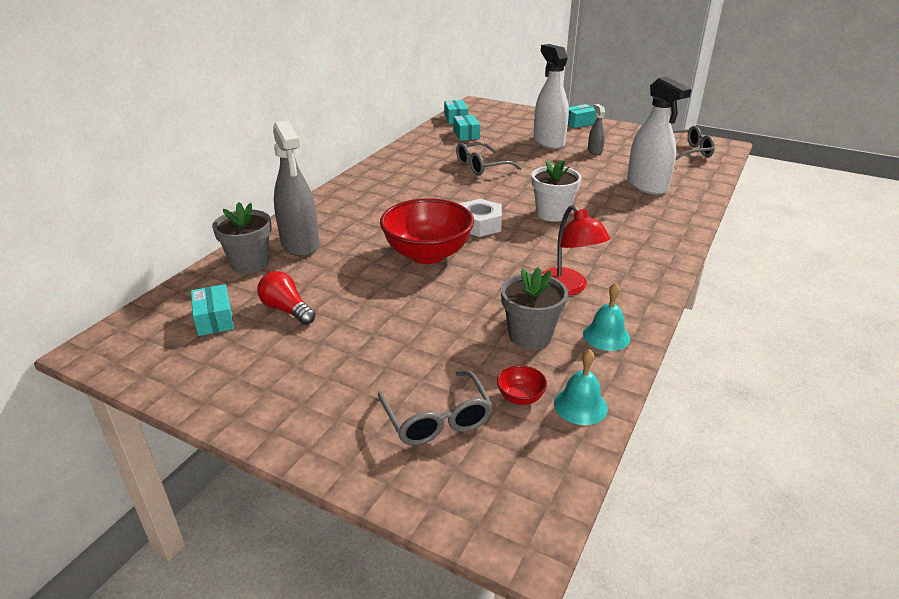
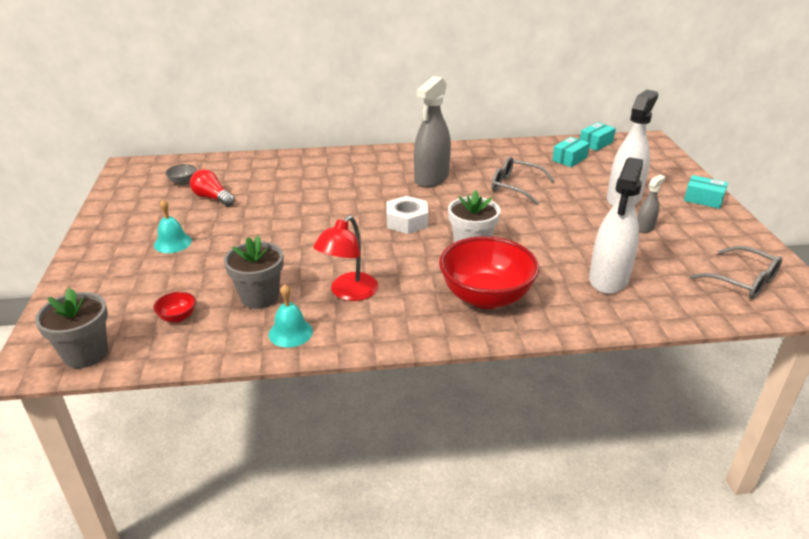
camera: 55 degrees right, 0 degrees up
(214, 319) = (183, 182): turquoise box -> grey bowl
(250, 264) = (254, 166): grey flower pot -> grey flower pot (86, 354)
(287, 309) = (212, 198): red light bulb -> red light bulb turned 60 degrees counterclockwise
(300, 244) = (296, 170): grey spray bottle -> grey spray bottle (431, 178)
(427, 254) = (334, 217): red bowl -> red bowl (486, 297)
(436, 418) = (133, 292): grey glasses -> none
(580, 405) = (185, 346): turquoise bell -> turquoise bell (172, 243)

